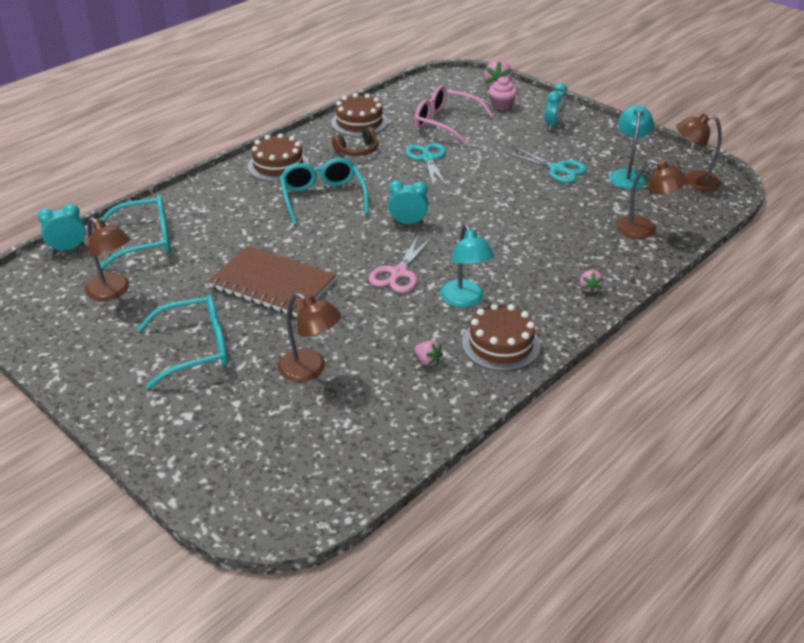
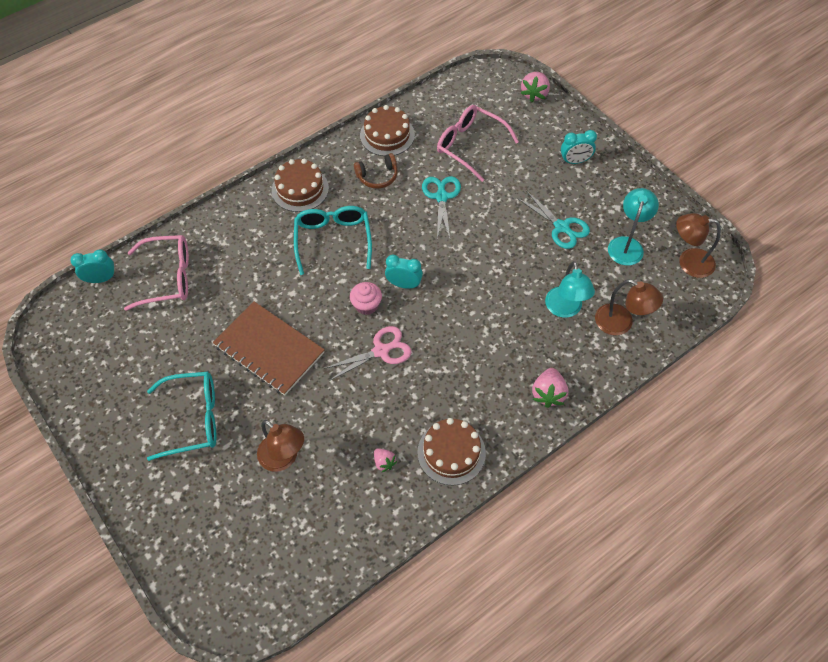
camera: 10 degrees right, 20 degrees up
(113, 291) = (133, 339): brown lamp -> none
(145, 240) = (167, 277): turquoise glasses -> pink glasses
(398, 273) = (381, 351): pink scissors -> pink scissors turned 150 degrees counterclockwise
(465, 300) = (433, 393): turquoise lamp -> turquoise lamp (565, 309)
(501, 105) = (531, 125): pink cupcake -> pink cupcake (366, 305)
(553, 125) = (575, 161): turquoise clock -> turquoise clock turned 45 degrees clockwise
(589, 288) = (548, 394): pink strawberry -> pink strawberry, size x1.68

